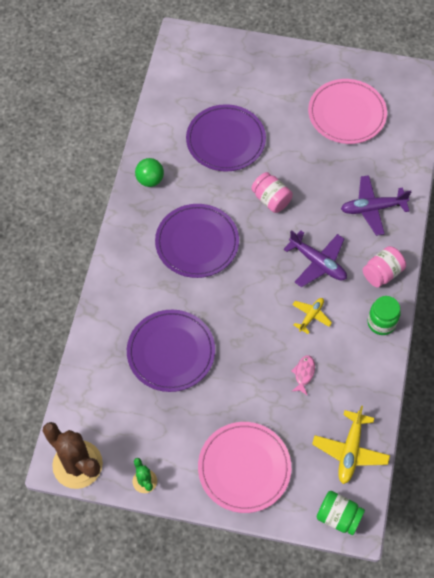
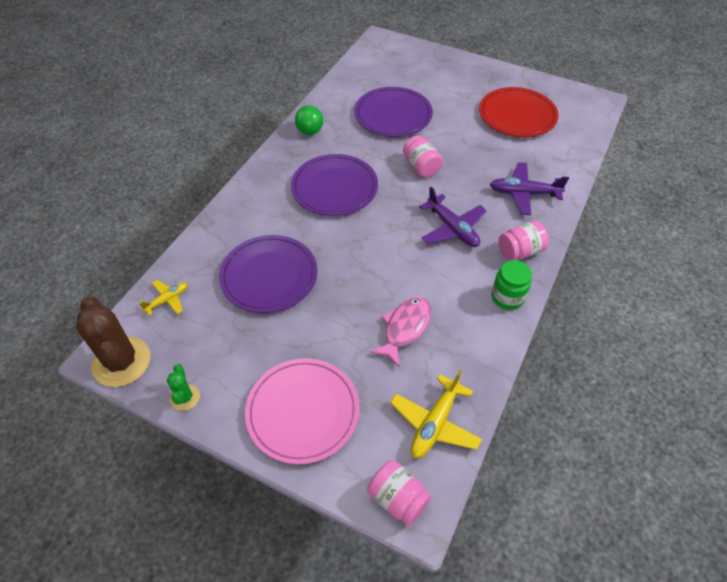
camera: 15 degrees right, 10 degrees down
(304, 373) = (405, 328): pink fish -> pink fish, size x1.72
(311, 316) = (430, 274): yellow plane -> yellow plane (167, 300)
(338, 517) = (398, 498): green jar -> pink jar
(347, 114) = (517, 115): pink plate -> red plate

